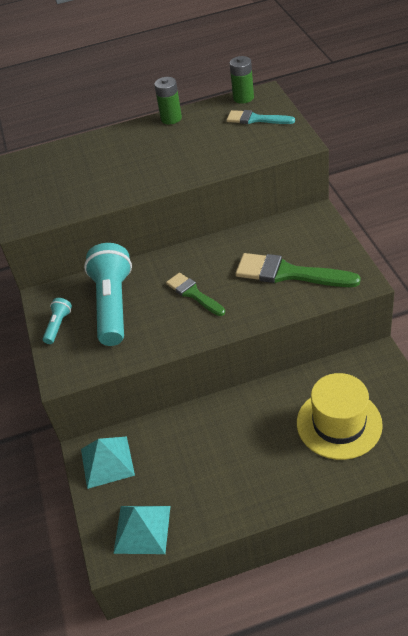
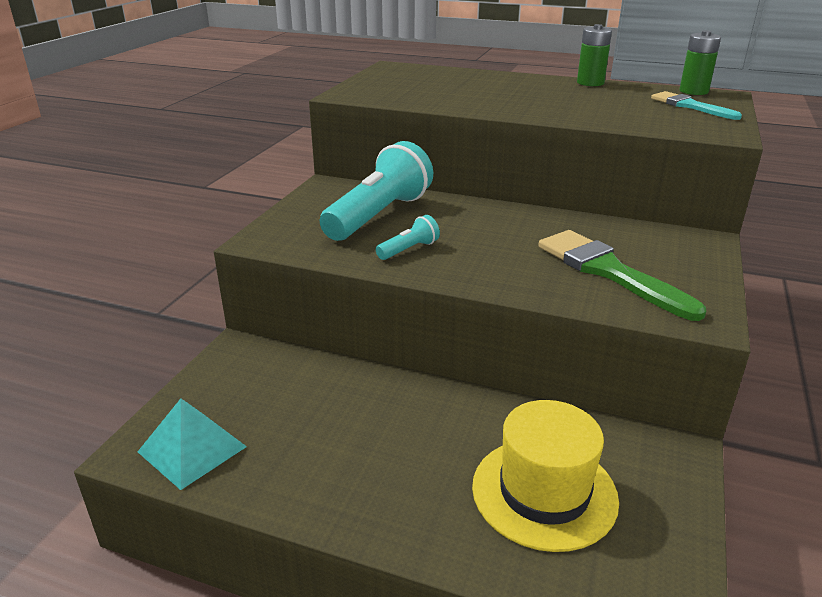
camera: 30 degrees right, 15 degrees down
(58, 325) = (309, 207): turquoise flashlight -> turquoise flashlight (409, 250)
(107, 462) = (242, 367): turquoise pyramid -> none
(193, 294) = (472, 241): green brush -> none

